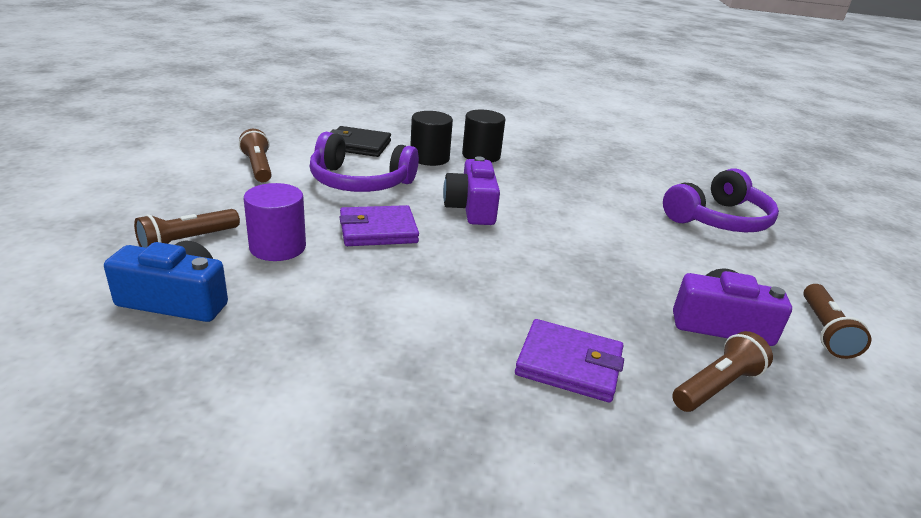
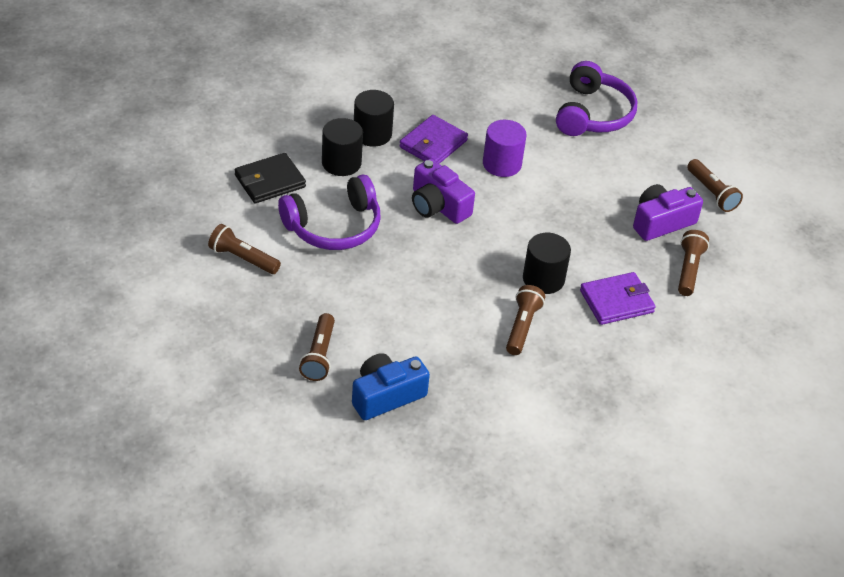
camera: 40 degrees left, 15 degrees up
(278, 247) = (376, 323): purple cylinder -> purple cylinder (502, 164)
(378, 230) = (411, 268): purple wallet -> purple wallet (433, 144)
(415, 325) = (522, 327): none -> brown flashlight
(501, 300) = (543, 279): none -> black cylinder

